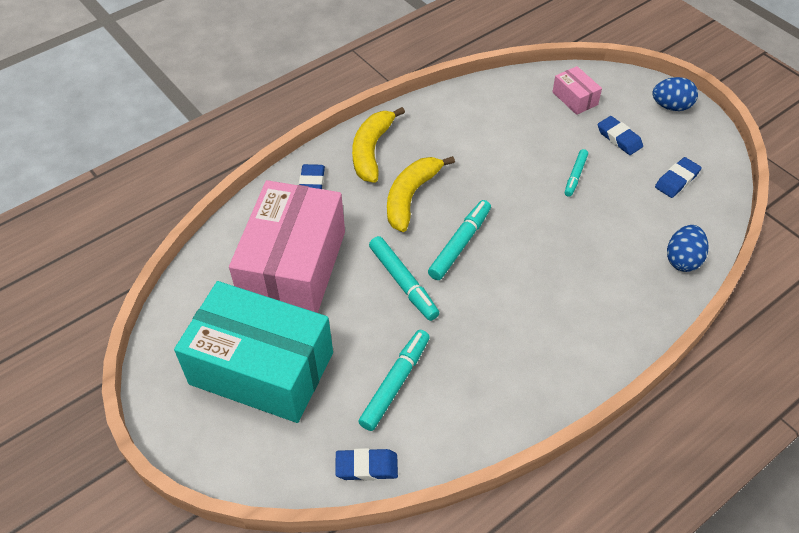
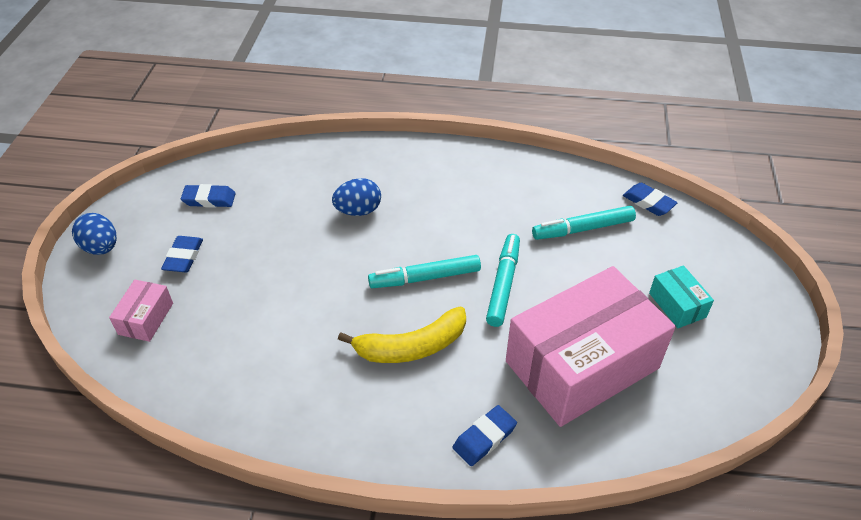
camera: 135 degrees left, 5 degrees down
(261, 368) = (677, 305): turquoise box -> turquoise box, size x0.42
(372, 151) = (387, 425): yellow banana -> none
(575, 176) = (265, 257): turquoise marker -> none
(682, 260) = (299, 159): blue egg -> blue egg (358, 211)

